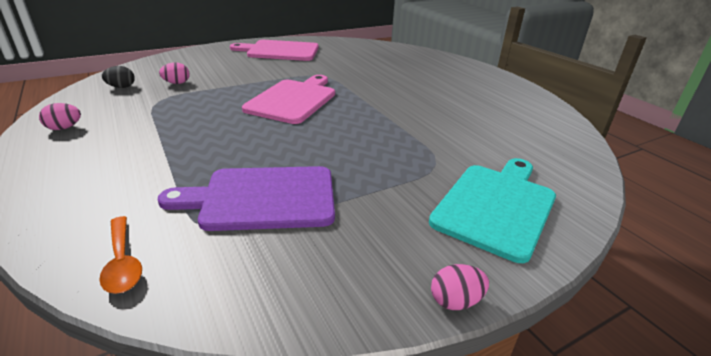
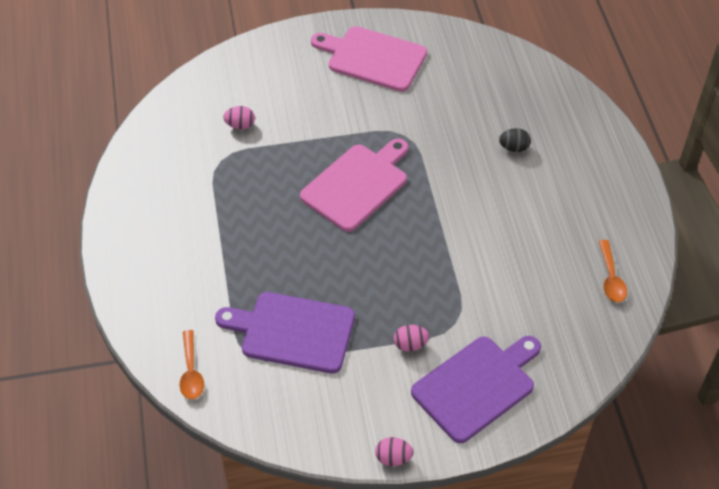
camera: 20 degrees right, 20 degrees up
(64, 128) = (137, 196): pink egg -> pink egg (410, 345)
(121, 87) = (184, 125): black egg -> black egg (514, 148)
(496, 206) = (476, 386): turquoise cutting board -> purple cutting board
(539, 120) = (611, 278): none -> orange spoon

